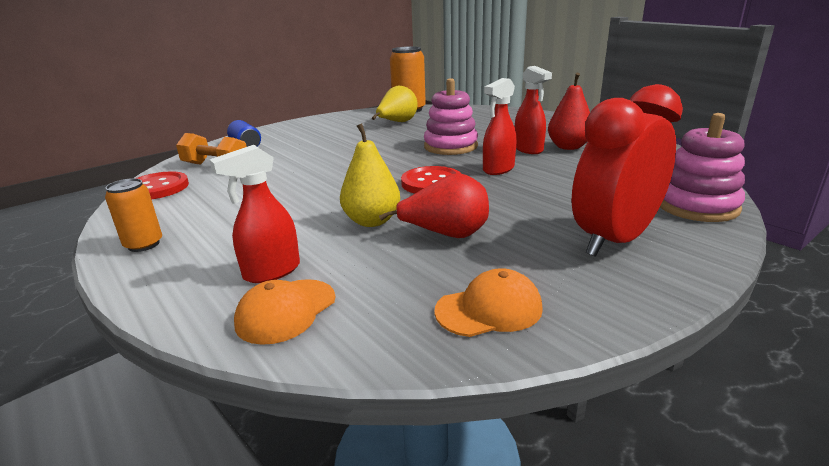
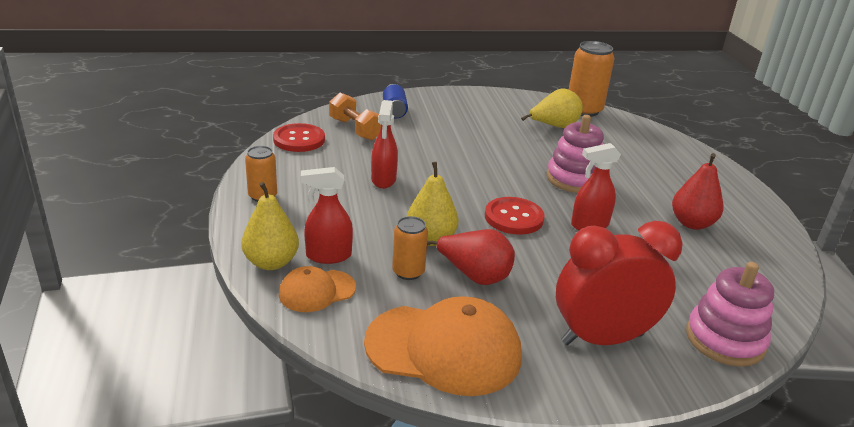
camera: 25 degrees right, 5 degrees up
(201, 303) = (271, 262): none -> yellow pear
(377, 255) = (408, 272): none -> orange can
(489, 309) = (444, 349): orange cap -> orange cap, size x1.87
(528, 149) = (646, 211): red spray bottle -> red spray bottle (383, 180)

